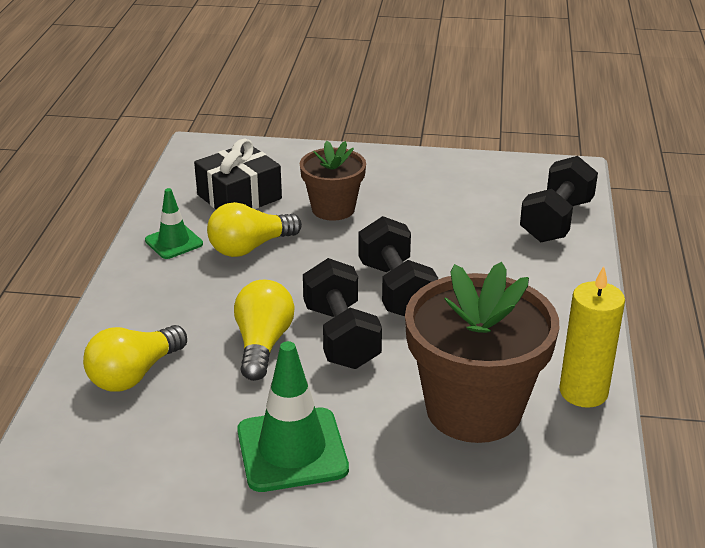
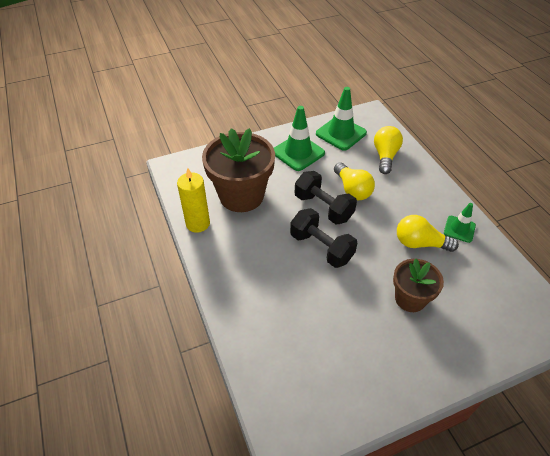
camera: 150 degrees right, 15 degrees up
(158, 456) = (341, 133): none -> green traffic cone
(239, 197) = (472, 282): black gift -> none
(250, 247) = (419, 243): yellow light bulb -> yellow light bulb turned 105 degrees counterclockwise
(556, 221) = (266, 359): black dumbbell -> none

